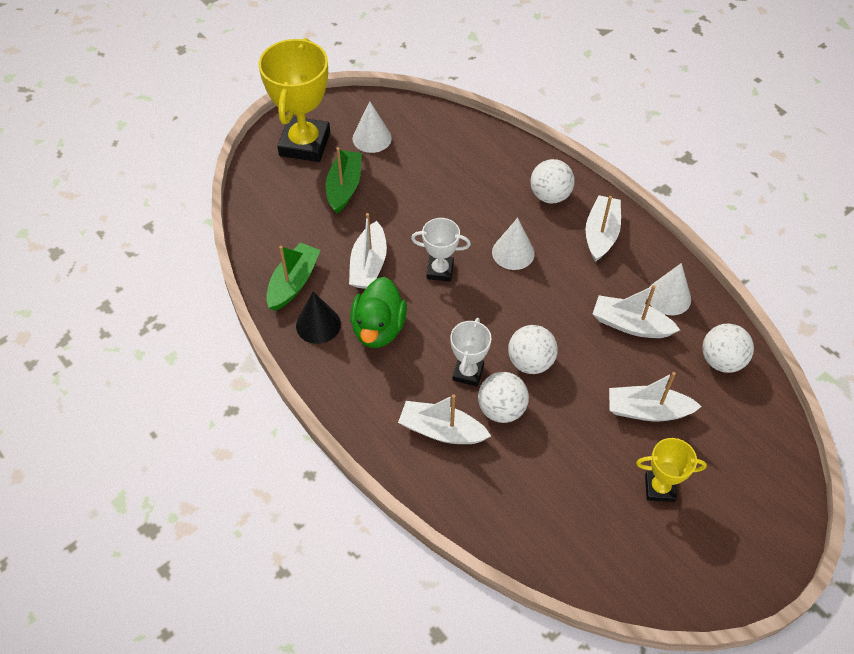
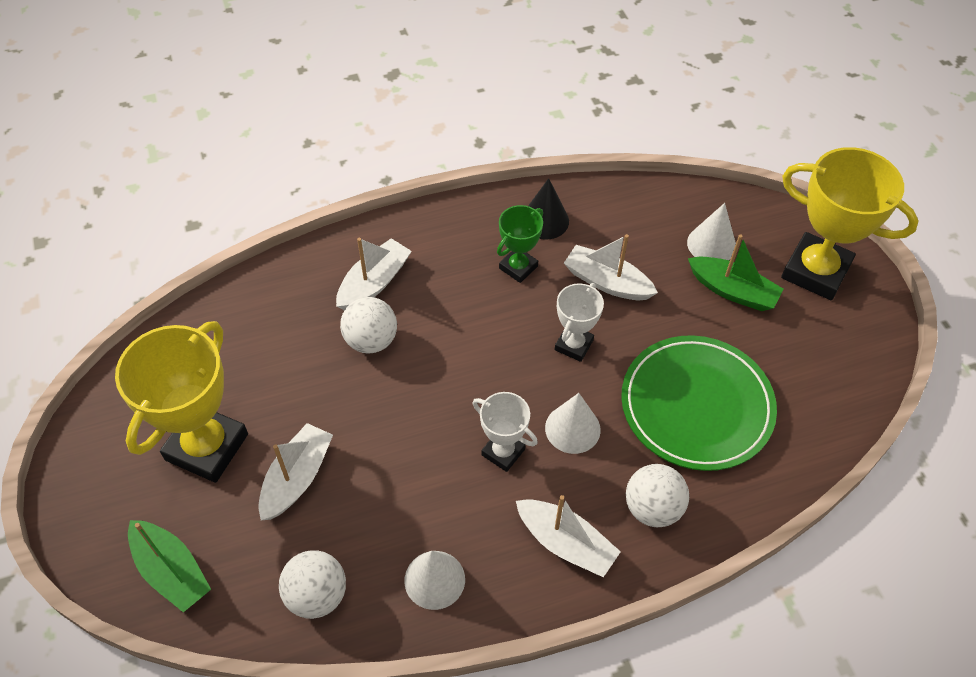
camera: 110 degrees right, 0 degrees up
(293, 283) = (606, 213): green boat -> green boat (171, 571)
(372, 138) = (810, 340): white cone -> white cone (711, 244)
(378, 328) = (518, 267): green duck -> green trophy
(458, 188) = (696, 405): none -> green plate
(468, 373) = (428, 326): white trophy -> white trophy (503, 452)
(530, 362) = (414, 388): white ball -> none
(631, 325) = (414, 513): white boat -> none
(659, 488) = (206, 447): yellow trophy -> yellow trophy, size x1.91

